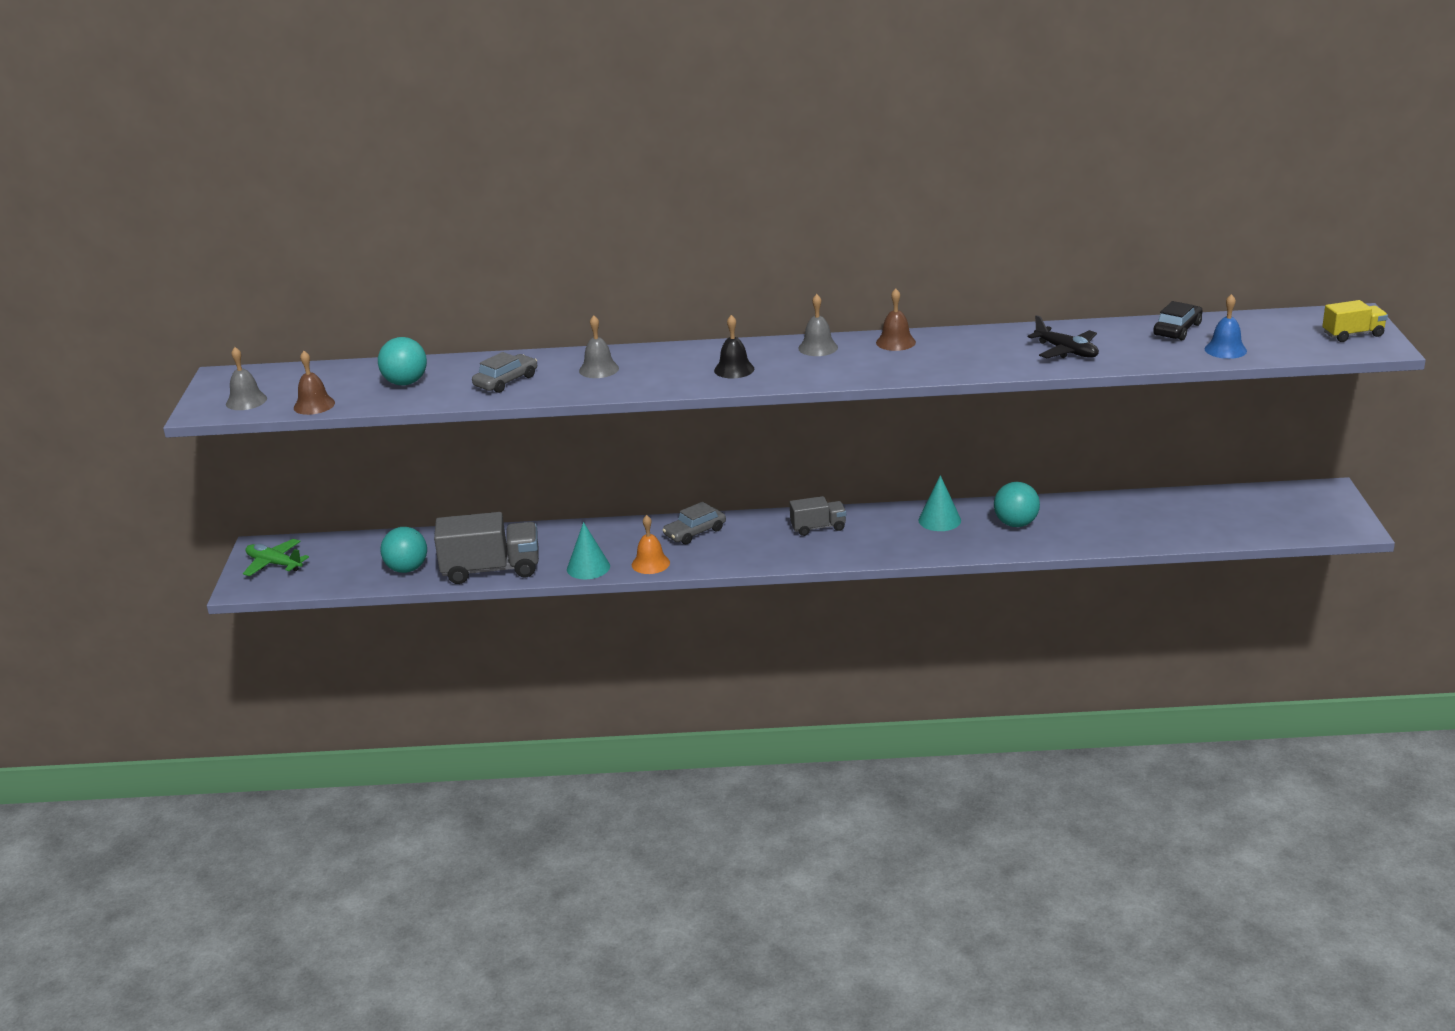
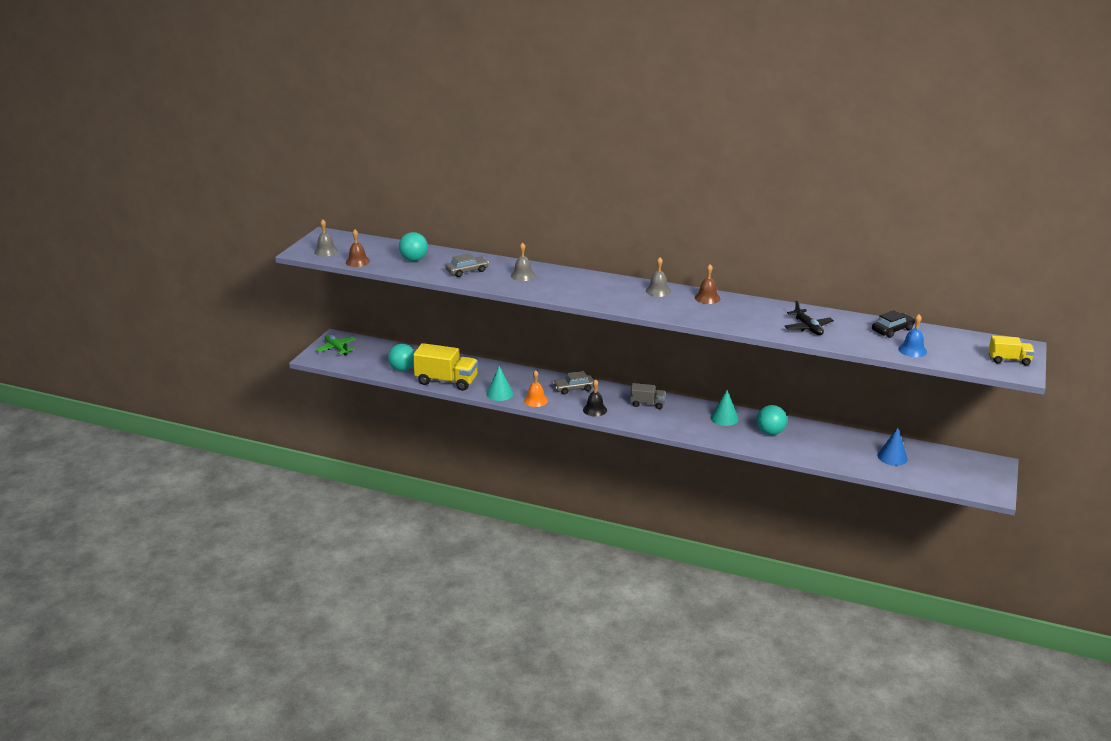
camera: 20 degrees right, 0 degrees up
(491, 570) = (446, 381): grey truck -> yellow truck
(734, 369) = (598, 293): black bell -> black bell (595, 410)
(1197, 515) = (892, 457): none -> blue cone

